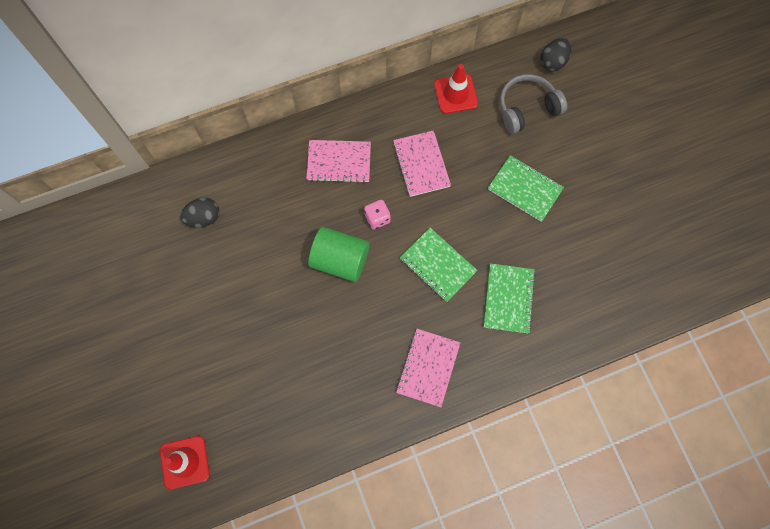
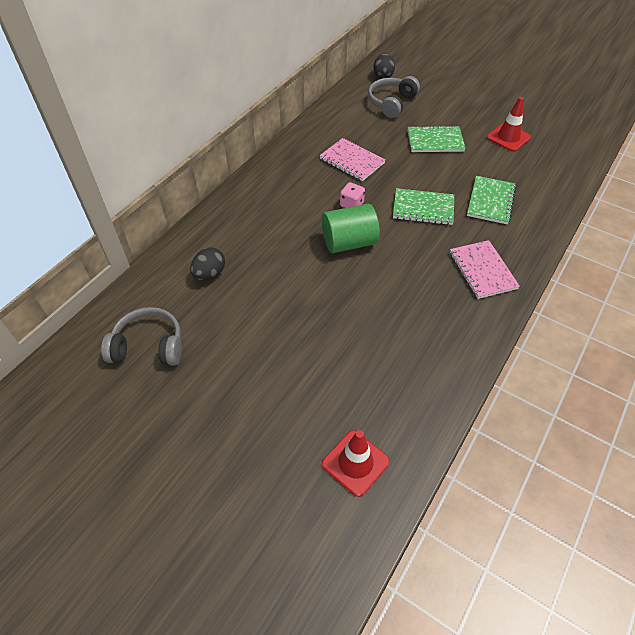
camera: 35 degrees left, 20 degrees down
(114, 259) = (149, 346): none -> grey headphones
(339, 162) = (290, 187): pink notebook -> none
(455, 94) = (337, 116): red traffic cone -> red traffic cone (508, 137)
(508, 299) = (490, 201): green notebook -> green notebook turned 45 degrees clockwise

